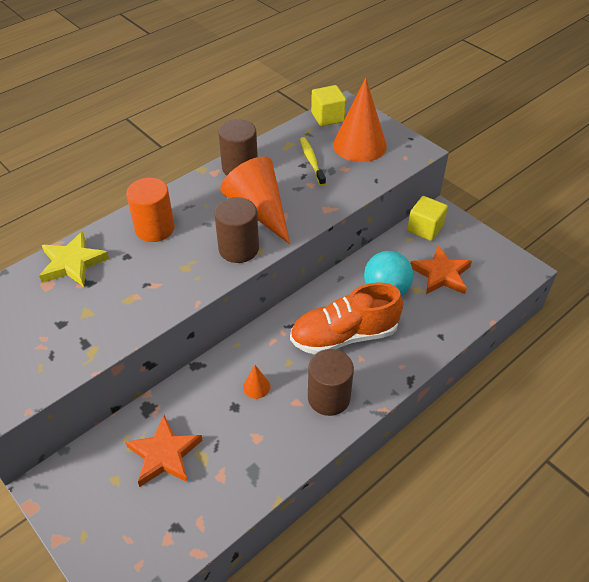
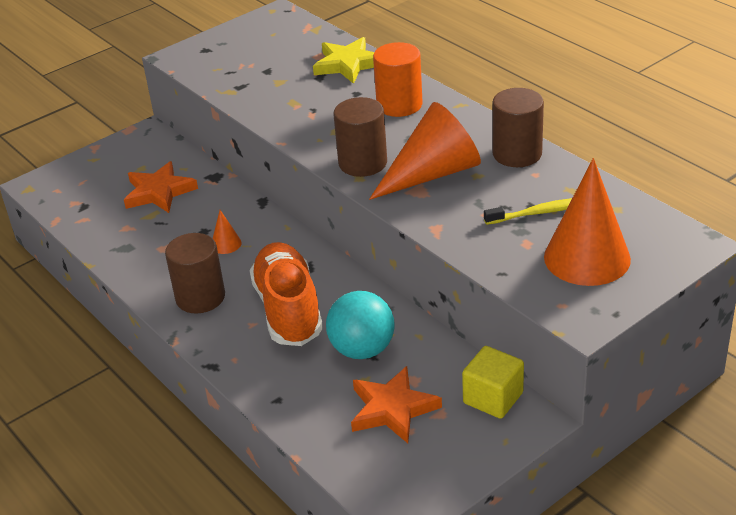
camera: 95 degrees right, 10 degrees down
(328, 117) = (655, 226): yellow cube -> none

